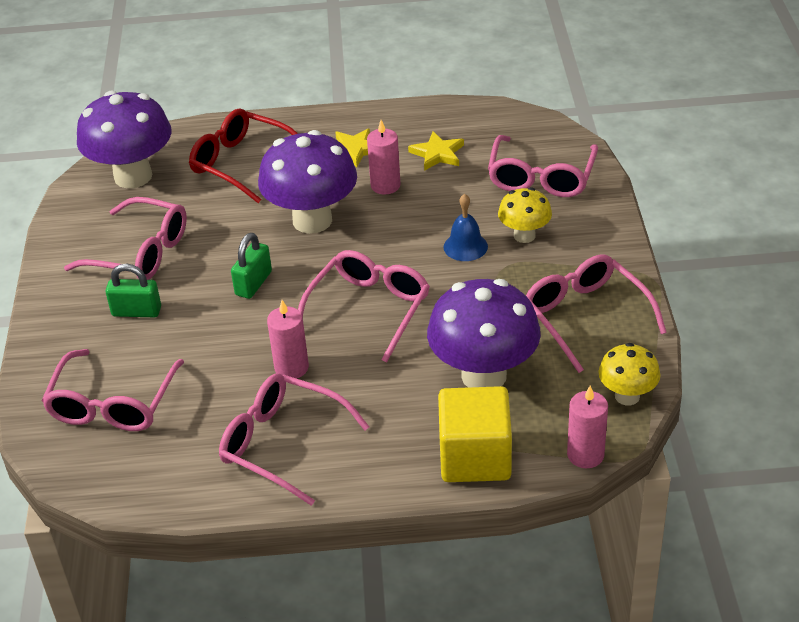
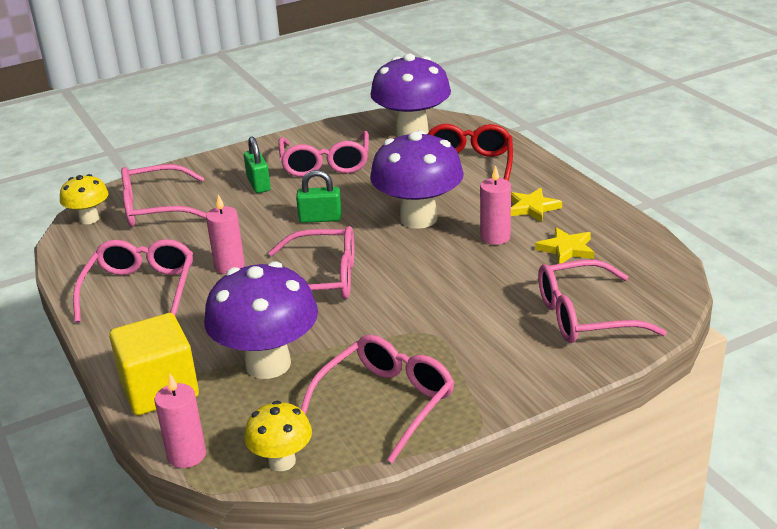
camera: 65 degrees right, 10 degrees down
(465, 246) = (442, 303): blue bell -> none
(524, 235) = (484, 331): yellow mushroom -> yellow mushroom (89, 219)

